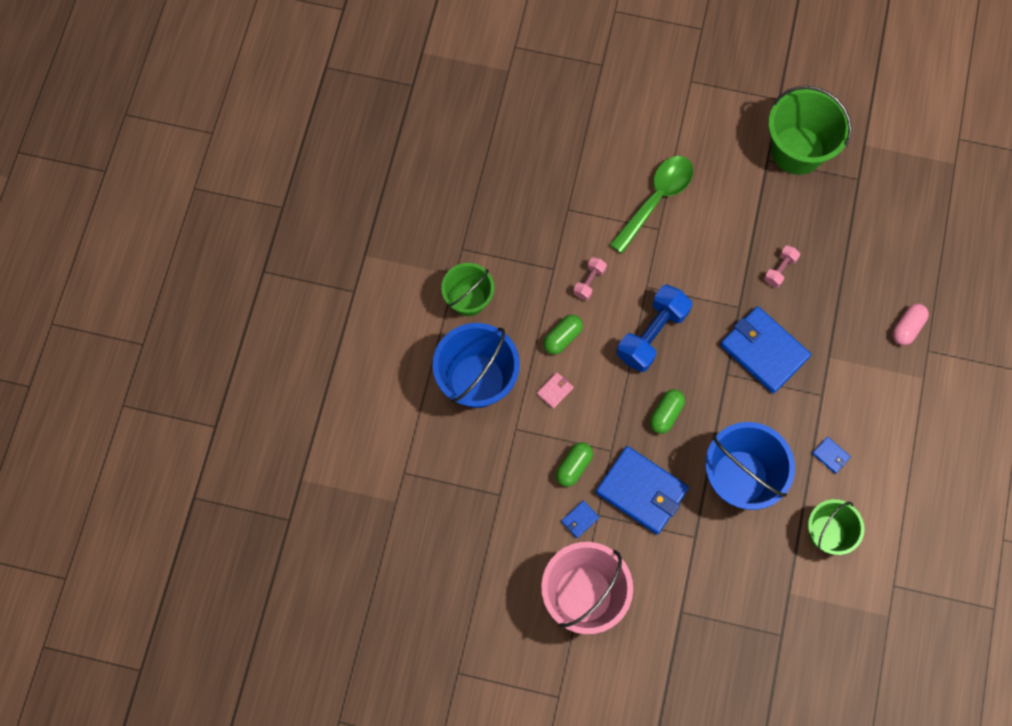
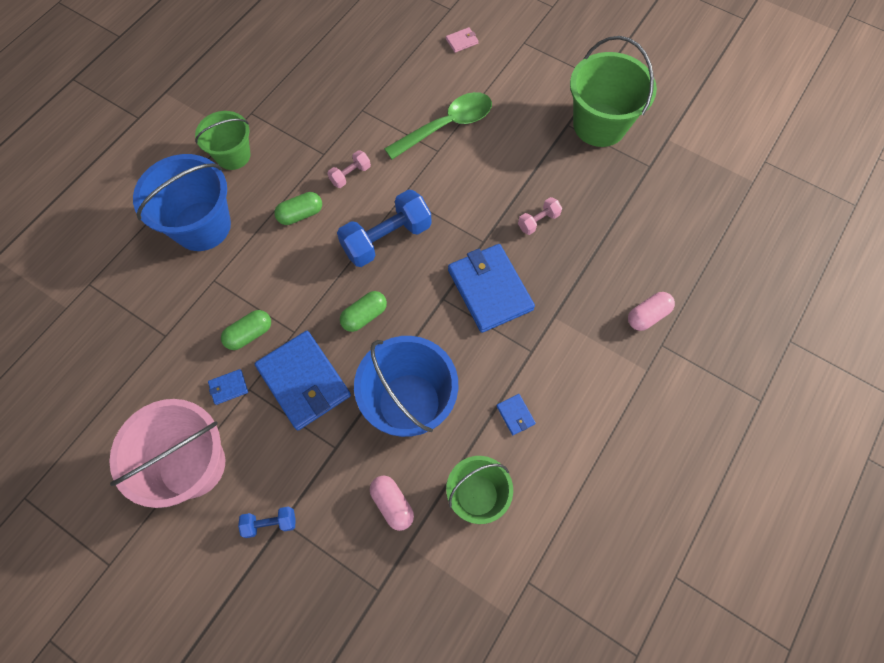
camera: 20 degrees right, 5 degrees down
(555, 390) = (269, 258): pink wallet -> pink wallet (462, 41)
(671, 616) = (270, 523): none -> blue dumbbell
(762, 565) = (392, 504): none -> pink capsule

